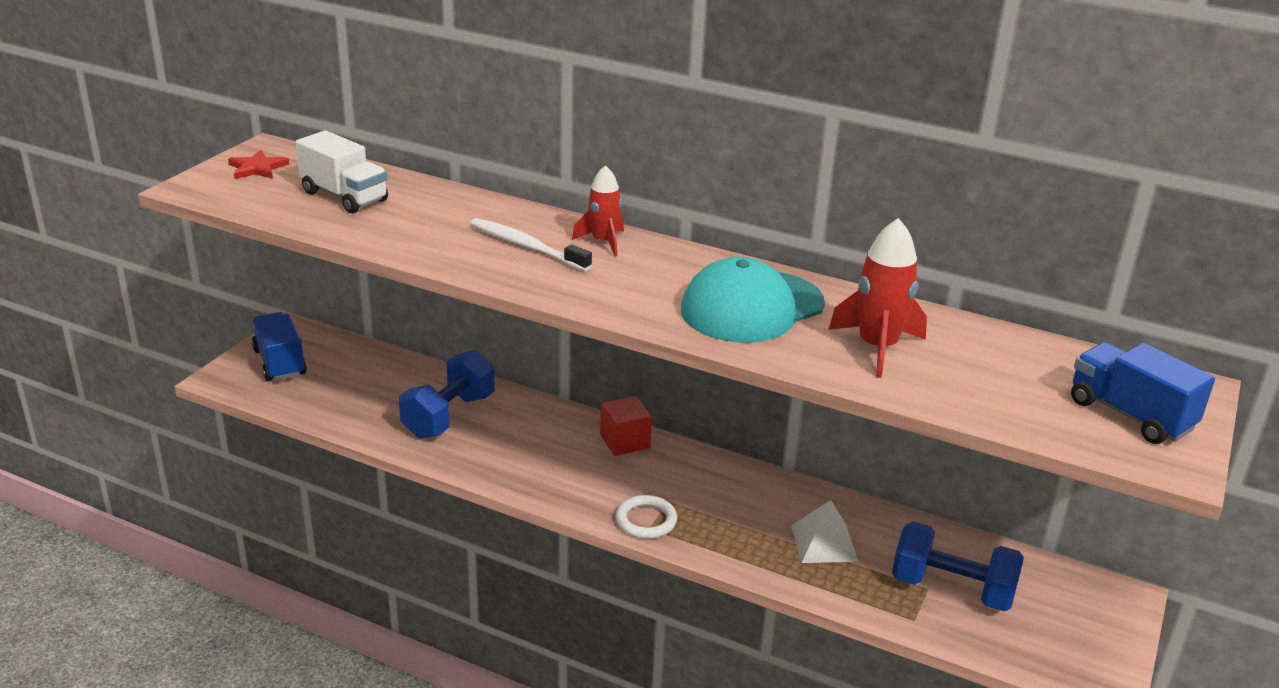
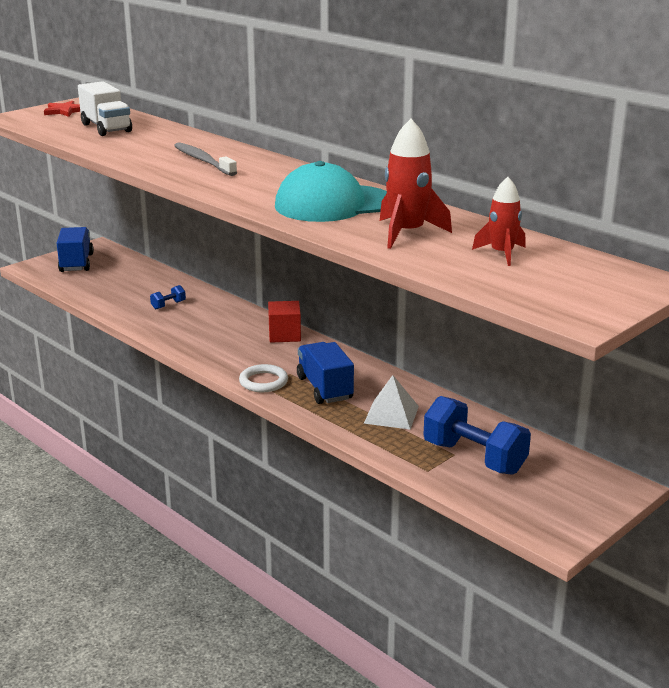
camera: 20 degrees right, 5 degrees down
(449, 416) = (168, 305): blue dumbbell -> blue dumbbell, size x0.43
(526, 246) = (203, 161): white toothbrush -> grey toothbrush
(603, 242) = (261, 163): red rocket -> red rocket (502, 254)
(1130, 415) = (576, 289): blue truck -> blue truck (324, 388)

